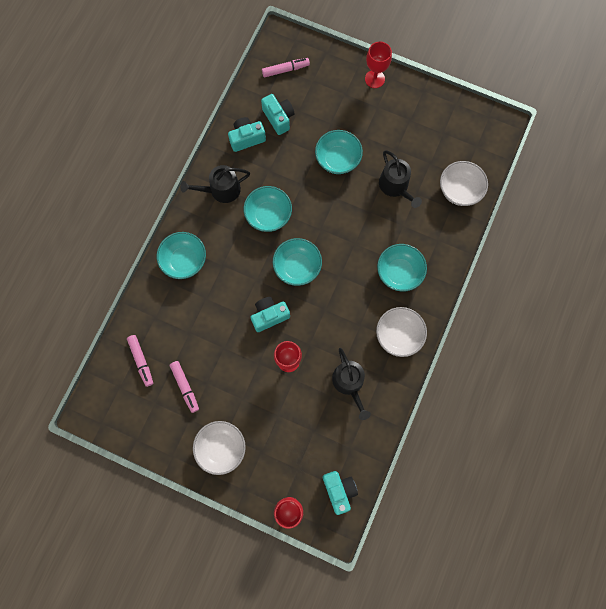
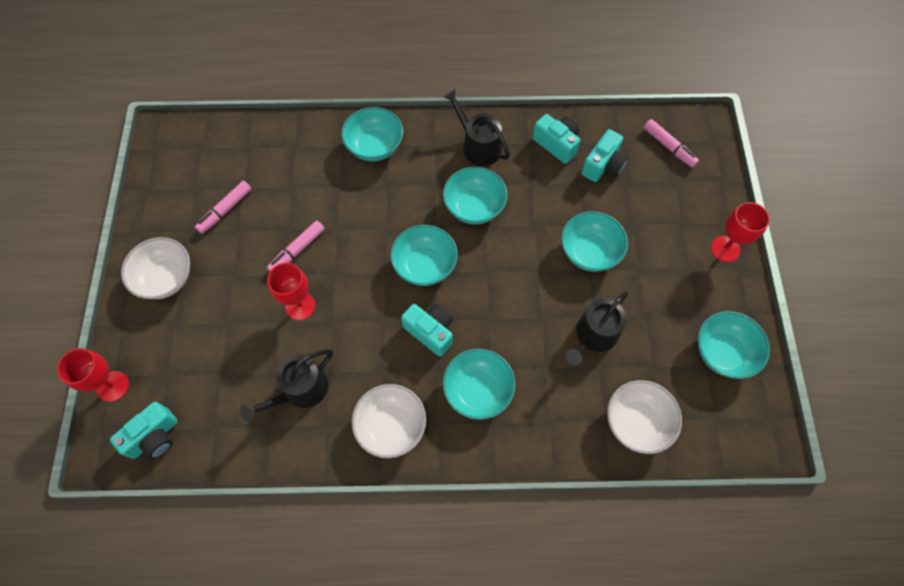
camera: 65 degrees right, 10 degrees down
(141, 361) = (239, 155): pink marker -> pink marker (297, 250)
(269, 316) = (348, 261): turquoise camera -> turquoise camera (430, 331)
(439, 119) = (723, 352): none -> turquoise bowl

